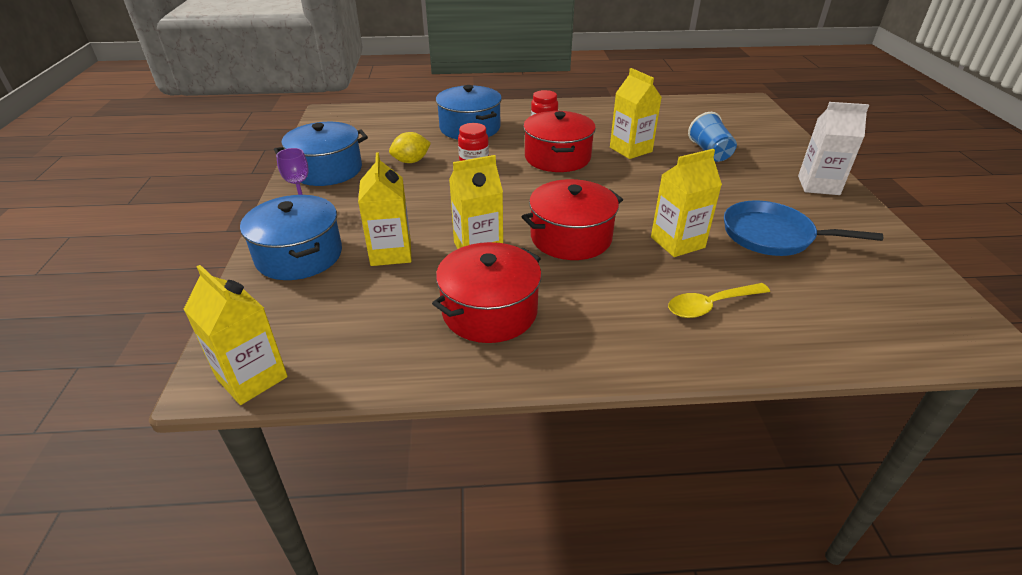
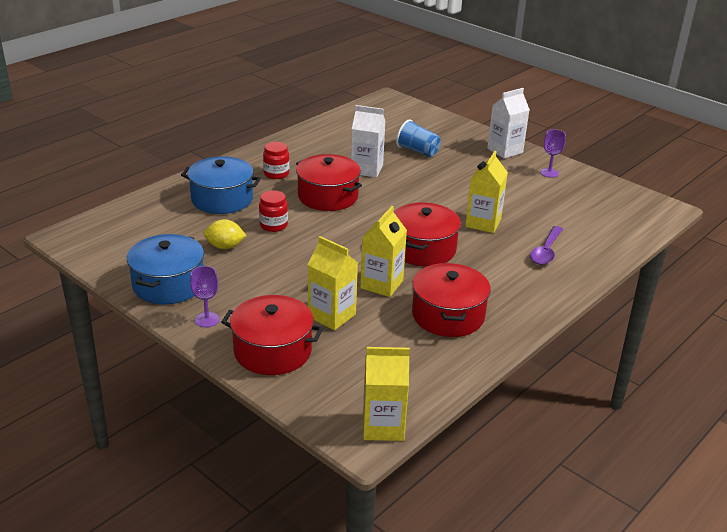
camera: 45 degrees left, 5 degrees down
(299, 255) = (272, 351): blue pot -> red pot
(411, 161) = (225, 247): yellow lemon -> yellow lemon turned 75 degrees clockwise
(630, 149) = (367, 169): yellow carton -> white carton
(711, 305) = (546, 251): yellow spoon -> purple spoon
(772, 235) = (522, 195): blue pan -> none
(846, 227) = (549, 173): none -> purple goblet

